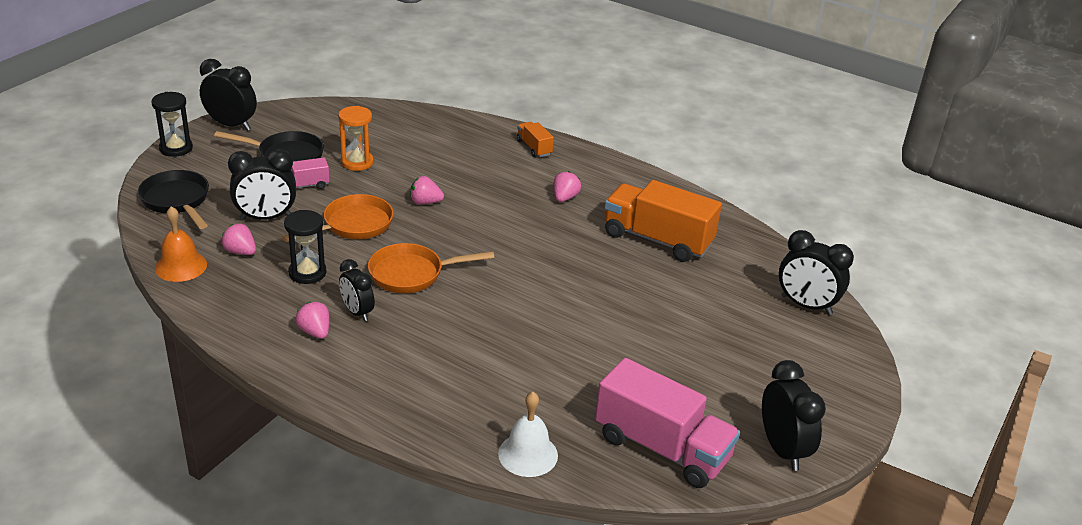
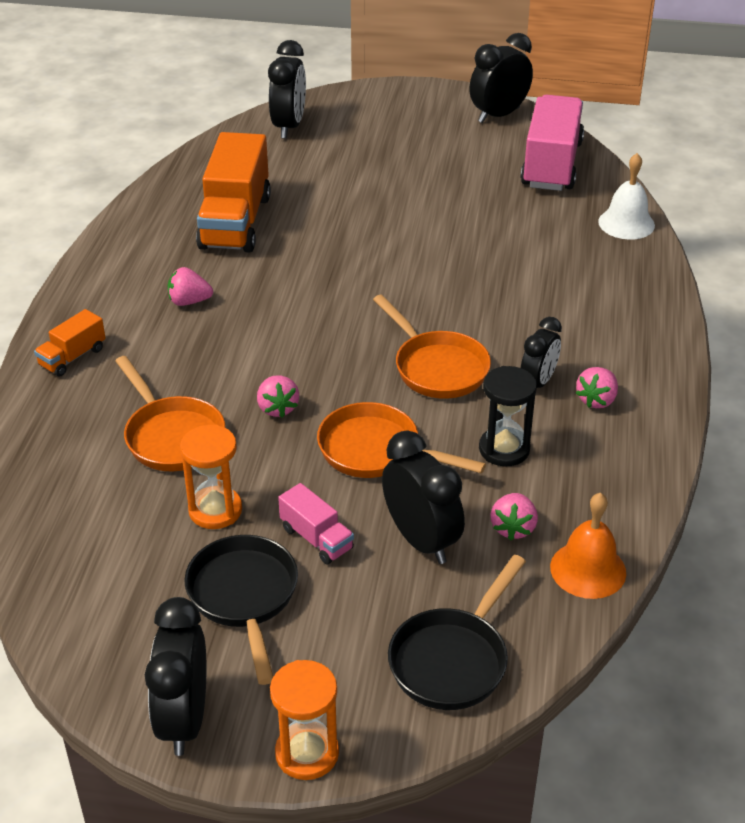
camera: 110 degrees left, 5 degrees up
(176, 148) = (307, 753): black hourglass -> orange hourglass
(431, 163) = (172, 436): none -> orange pan

